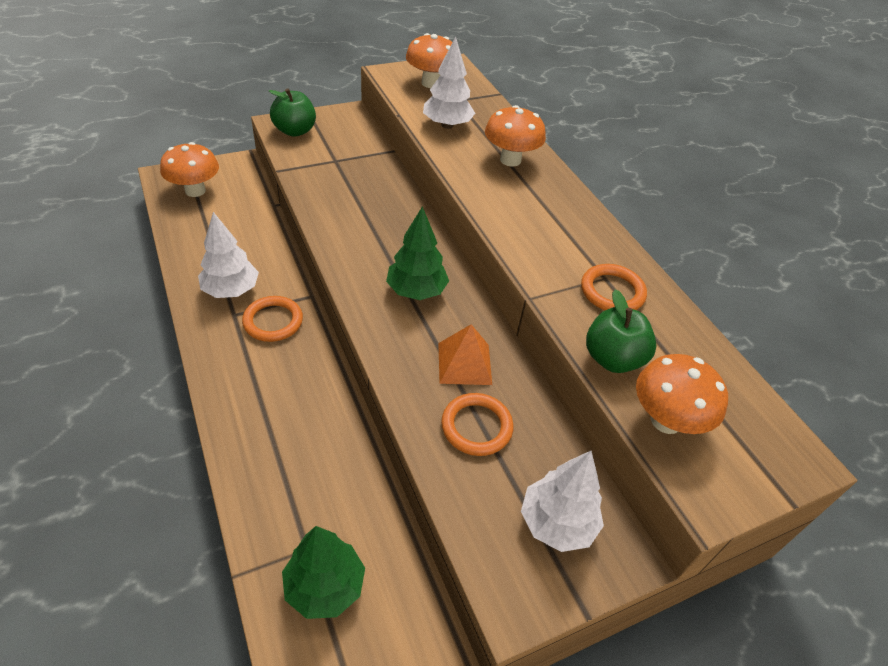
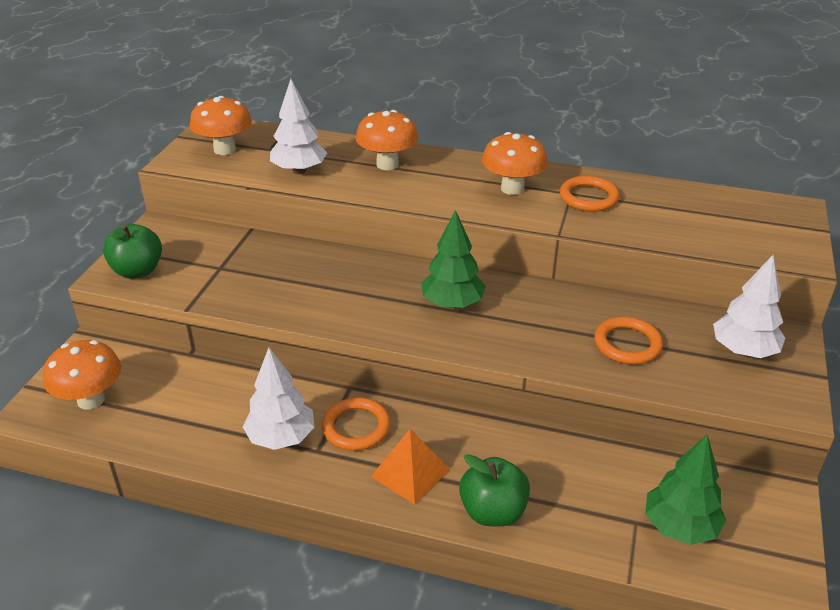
camera: 45 degrees left, 10 degrees down
(464, 363) = (558, 318): orange pyramid -> orange pyramid (410, 473)
(612, 359) = (653, 231): green apple -> green apple (493, 512)
(666, 420) = (726, 240): orange mushroom -> orange mushroom (512, 188)

